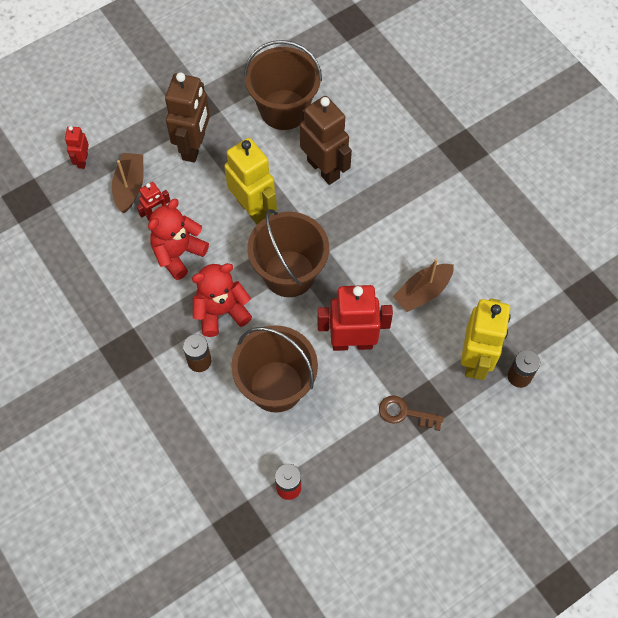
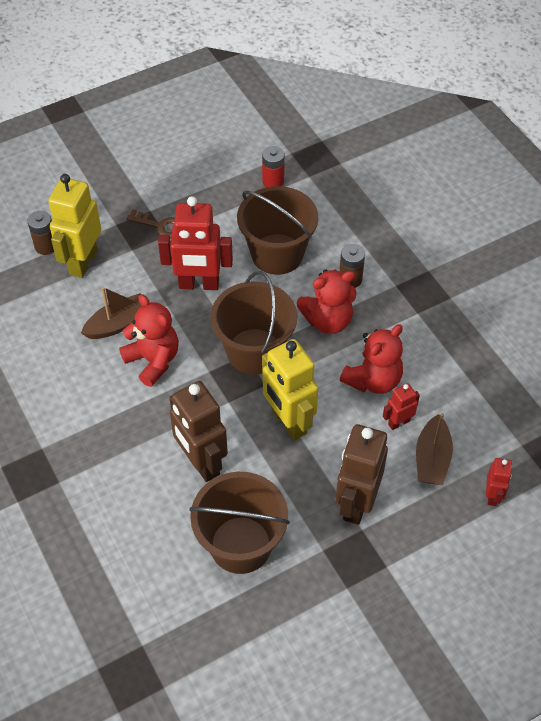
camera: 175 degrees left, 10 degrees down
(382, 257) = (153, 360): none -> red teddy bear

